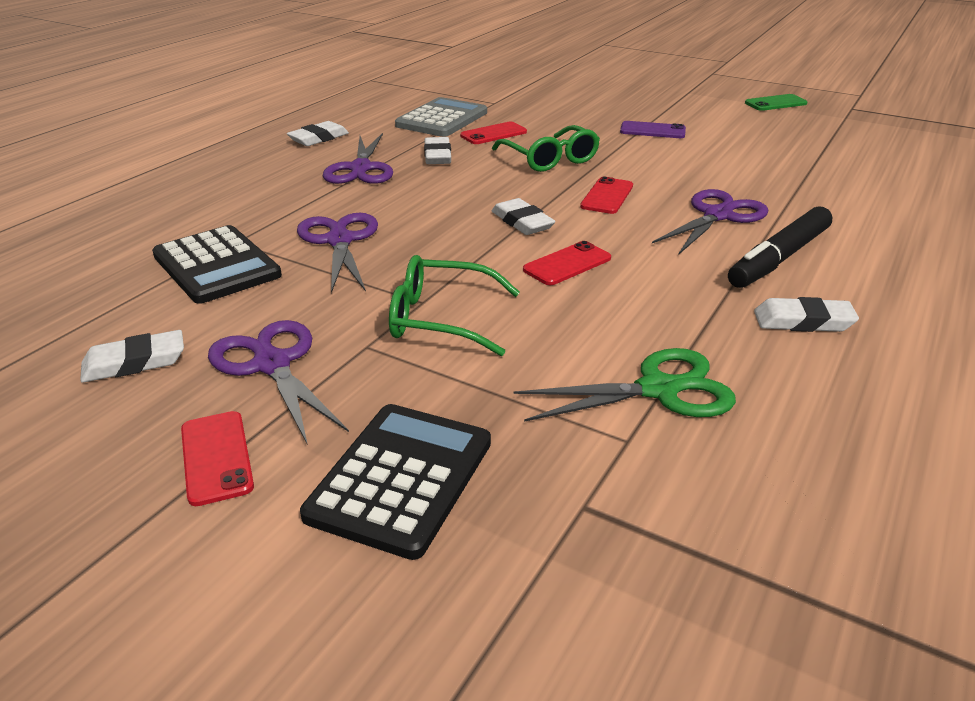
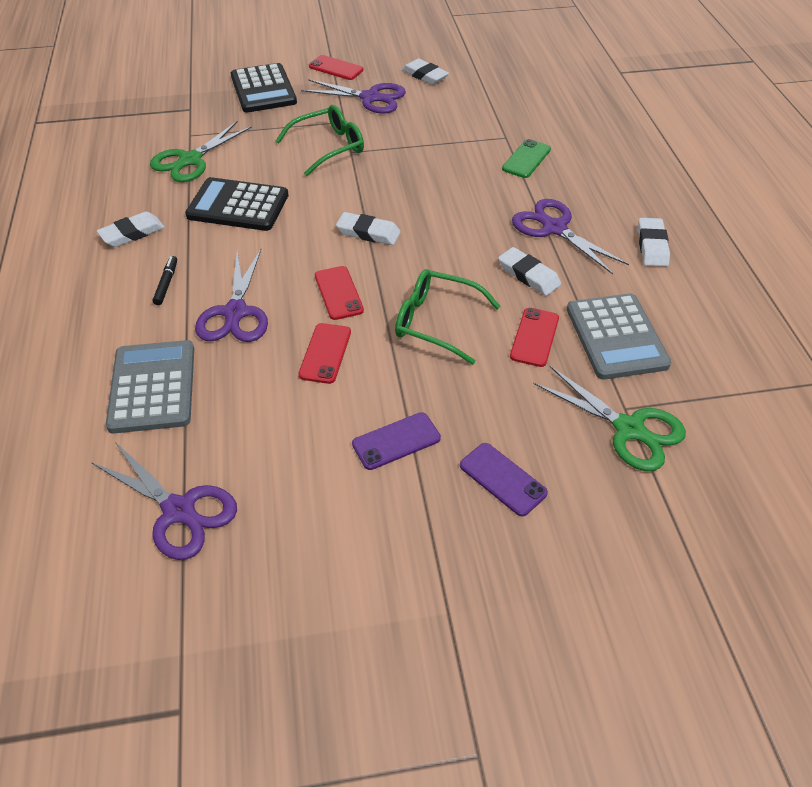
camera: 140 degrees right, 15 degrees up
(135, 362) = (425, 75): white eraser -> white eraser turned 75 degrees counterclockwise
(216, 265) = (484, 121): black calculator -> black calculator (238, 206)
(339, 241) = (453, 164): purple scissors -> purple scissors (179, 510)
(506, 98) = (628, 429): none -> green scissors
(567, 264) = (301, 211): red phone -> red phone (325, 353)
(606, 106) = (502, 479): none -> purple phone
(775, 103) = (301, 649): green phone -> green phone (526, 159)
(779, 258) = (166, 284): black marker -> black marker, size x0.45
(825, 200) = (152, 387): none -> grey calculator

